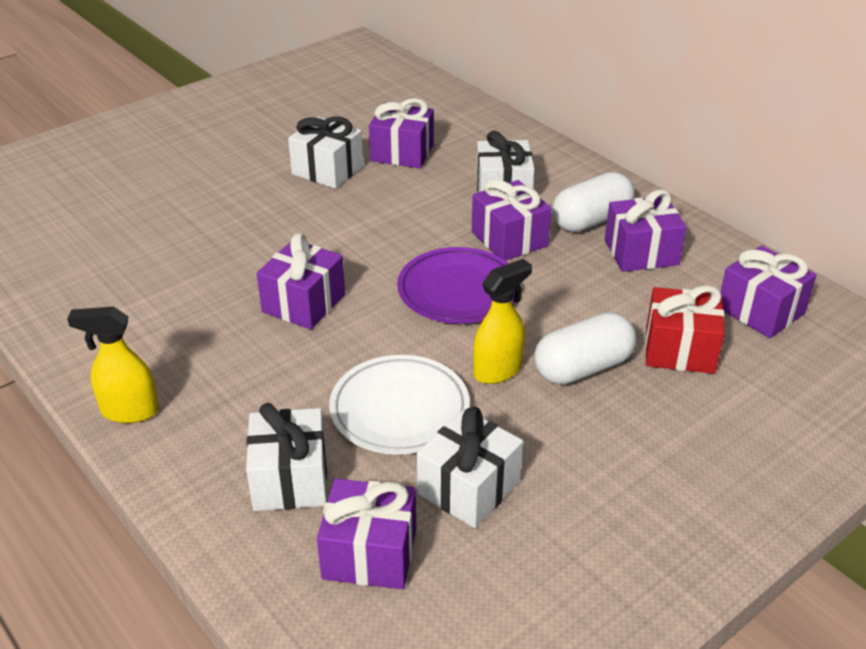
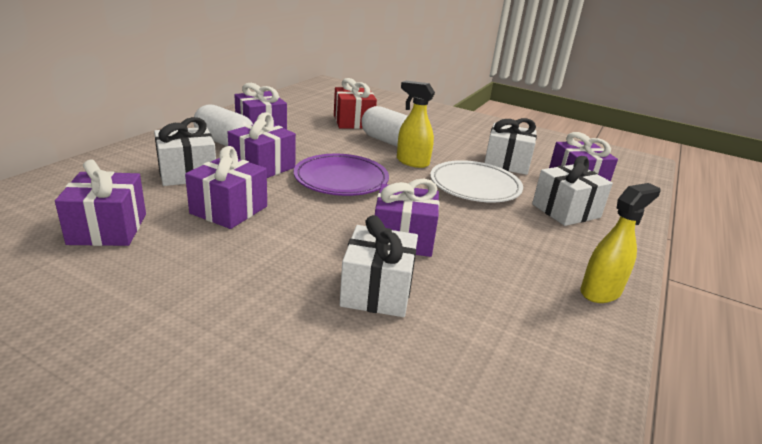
camera: 115 degrees left, 10 degrees down
(129, 411) = (601, 292): yellow spray bottle -> yellow spray bottle turned 105 degrees counterclockwise
(327, 170) = (153, 271): white gift -> white gift (377, 291)
(760, 310) = (305, 106): purple gift -> purple gift (229, 210)

